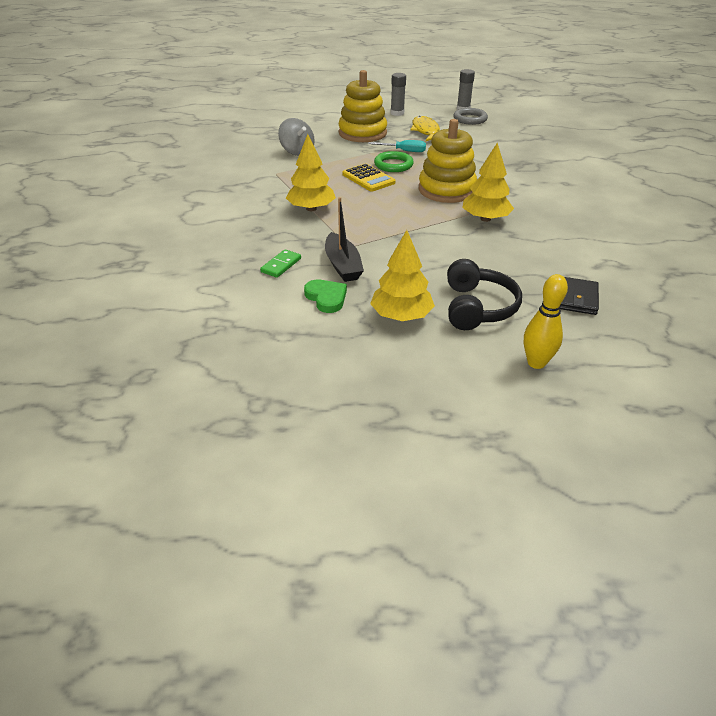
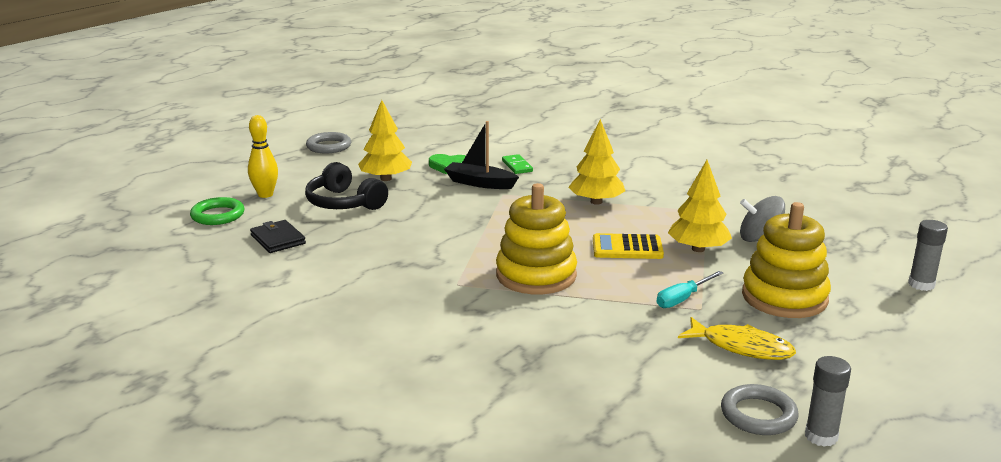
camera: 130 degrees right, 15 degrees down
(376, 410) = (329, 146): none -> grey ring
(393, 165) = (646, 275): green ring -> green ring (218, 215)
(397, 113) = (855, 359): grey glue stick -> grey glue stick (921, 284)
(485, 219) = (446, 265): yellow tree -> yellow tree (698, 249)

